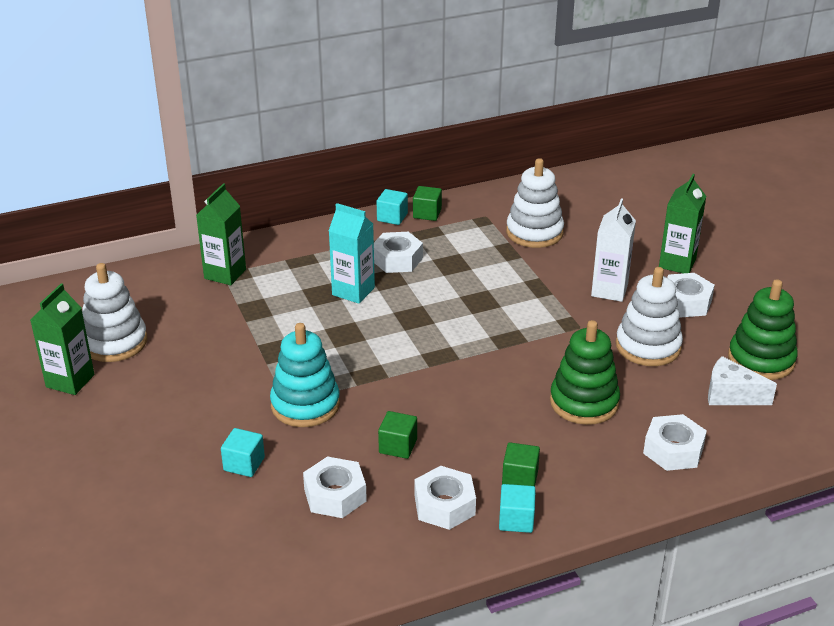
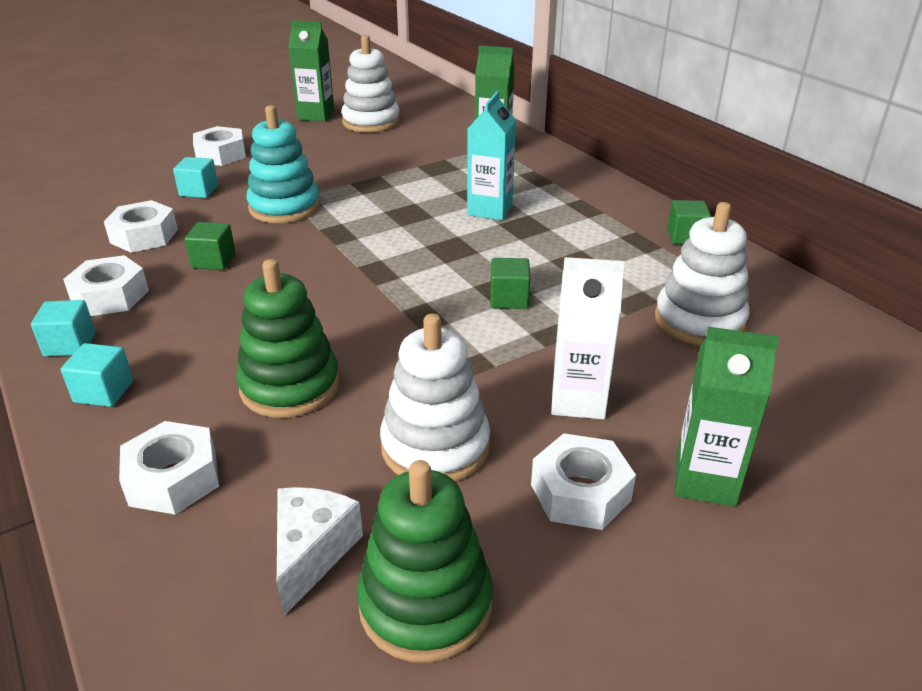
camera: 80 degrees right, 0 degrees up
(392, 217) = (659, 216): turquoise cube -> turquoise cube (104, 391)
(397, 259) = (568, 228): white nut -> white nut (221, 155)
(520, 478) = (143, 342): green cube -> green cube (509, 299)

